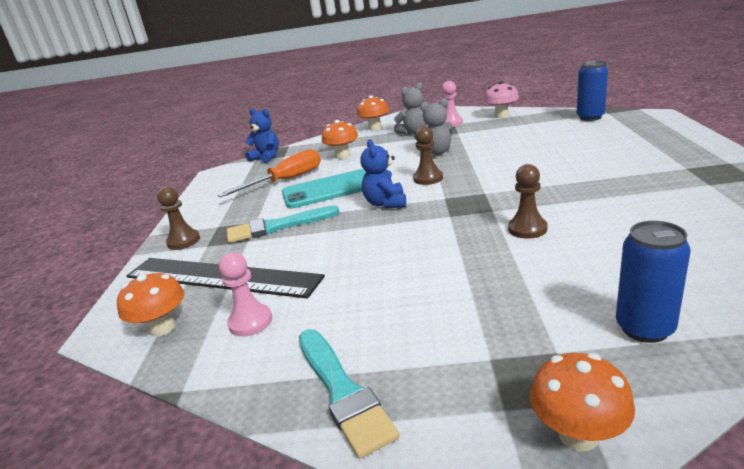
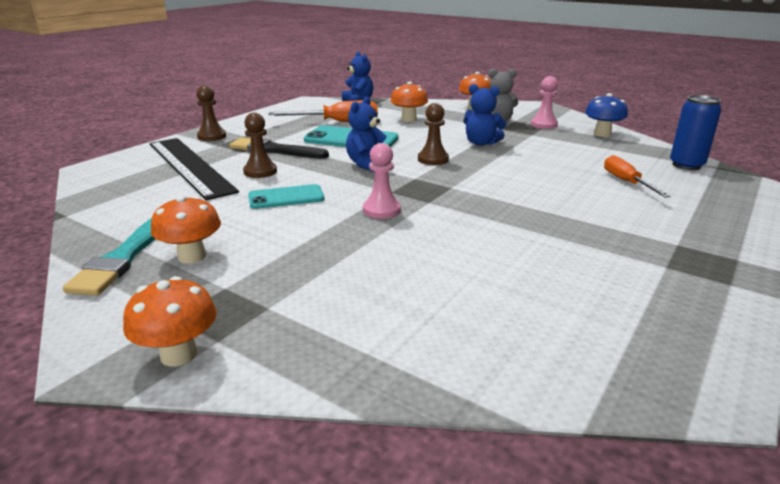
camera: 30 degrees right, 0 degrees up
(162, 328) = (115, 180): orange mushroom -> orange mushroom (192, 256)
(250, 322) = (156, 198): pink pawn -> pink pawn (381, 210)
(277, 226) = (274, 150): turquoise brush -> black brush
(376, 260) = (286, 197): none -> turquoise phone
(436, 152) = (481, 143): grey teddy bear -> blue teddy bear
(501, 115) = (602, 134): pink mushroom -> blue mushroom
(527, 229) = (424, 225): brown pawn -> brown pawn (260, 171)
(581, 141) = (626, 182): none -> orange screwdriver
(644, 328) = (352, 329): blue can -> none

